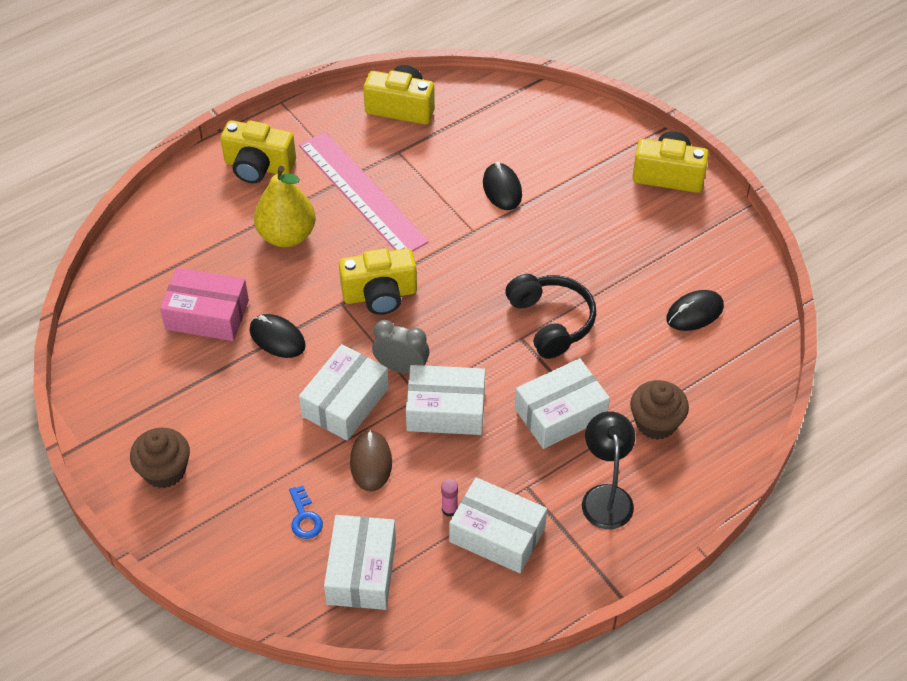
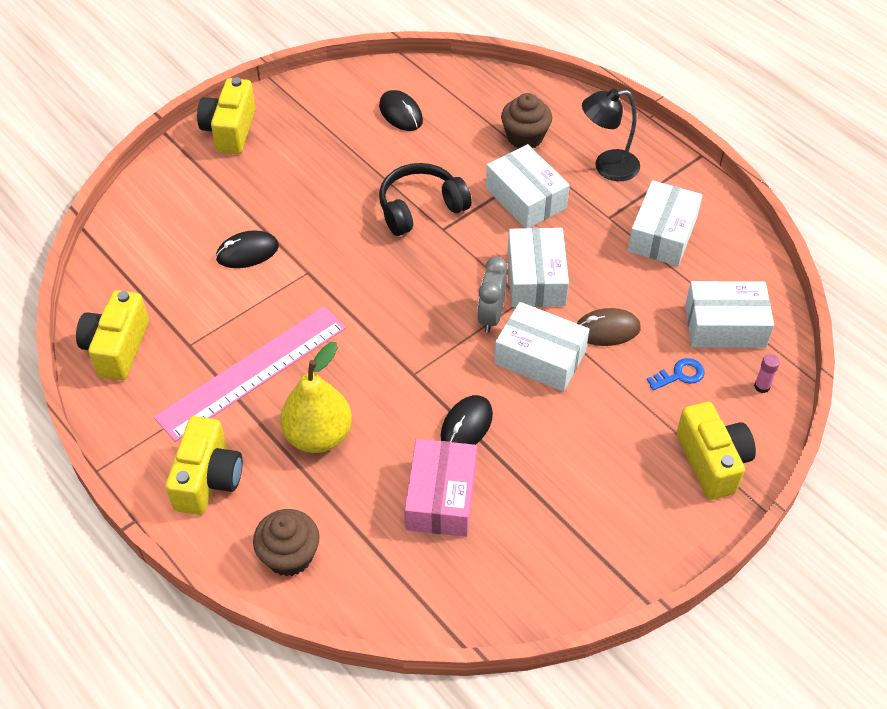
camera: 95 degrees left, 0 degrees up
(164, 470) = (653, 503): brown cupcake -> brown cupcake (289, 555)
(380, 295) = (398, 342): yellow camera -> yellow camera (712, 461)
(449, 509) = (645, 268): pink glue stick -> pink glue stick (762, 386)

